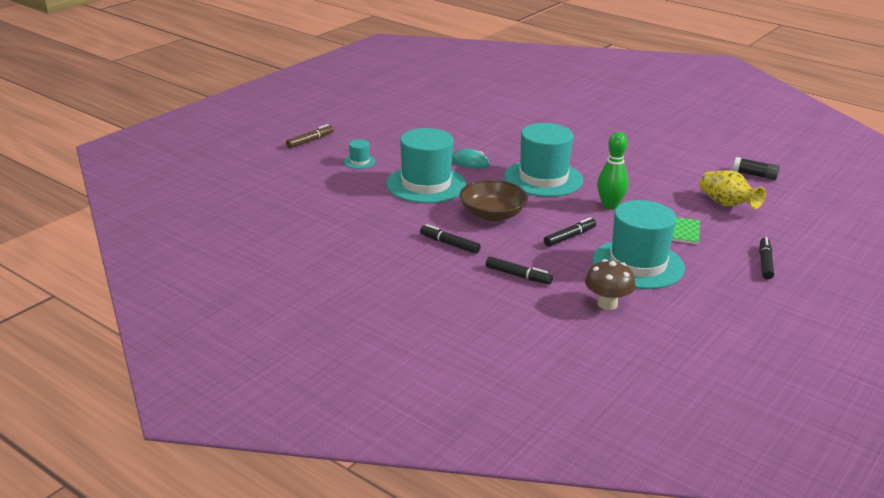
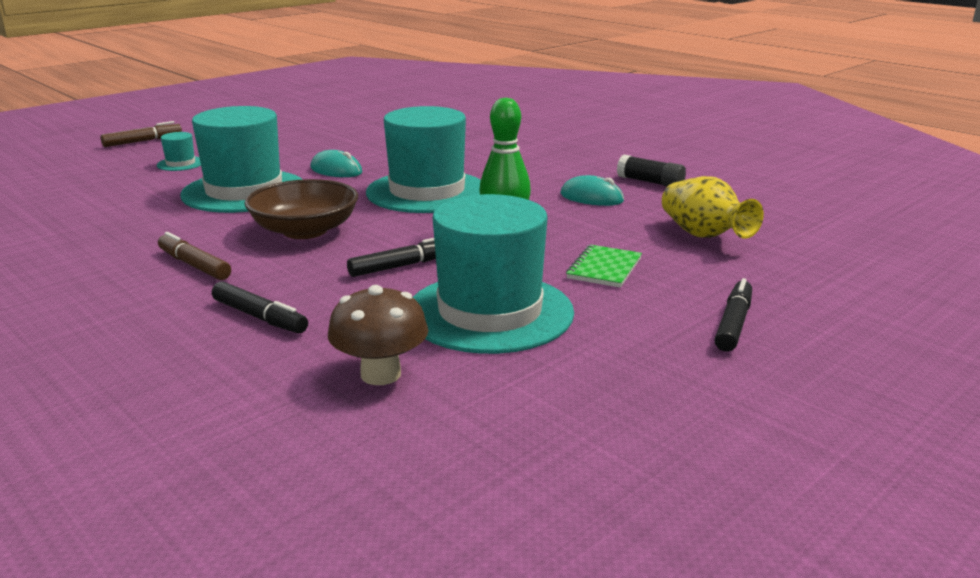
camera: 10 degrees right, 5 degrees down
(449, 244) = (194, 265): black marker -> brown marker
(647, 178) = (591, 198): none -> turquoise mouse
(754, 175) = (770, 201): black glue stick -> black glue stick (650, 182)

